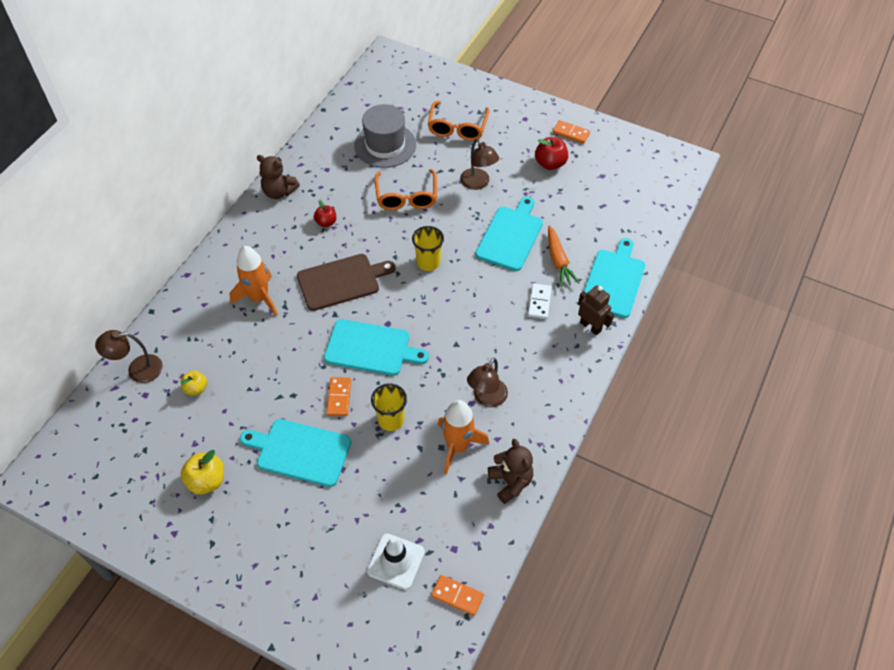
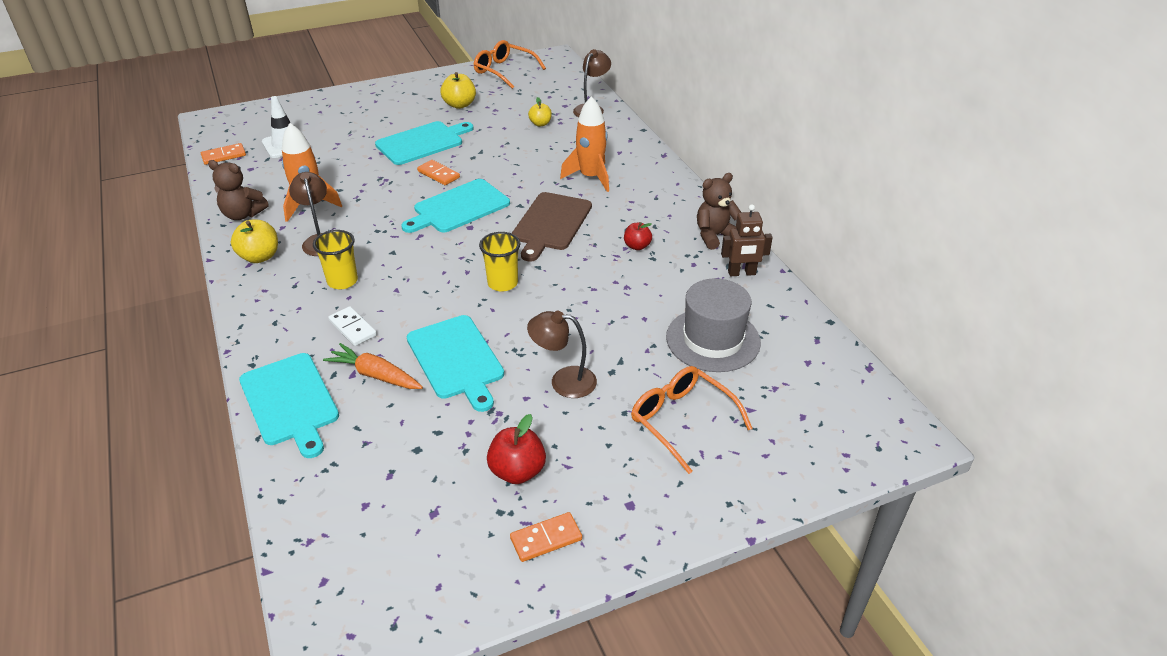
camera: 130 degrees right, 15 degrees down
(390, 420) = (382, 188): yellow cup -> yellow cup (342, 281)
(406, 197) = (609, 314): orange glasses -> orange glasses (504, 71)
(537, 417) = (260, 257): none -> yellow apple
(590, 326) = (275, 345): brown robot -> brown robot (741, 273)

